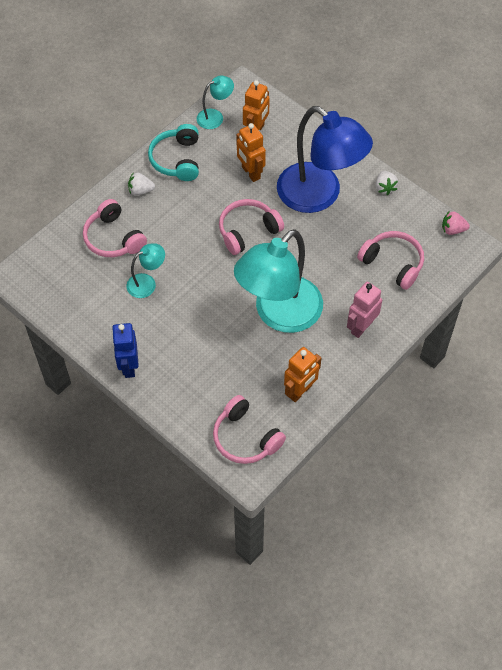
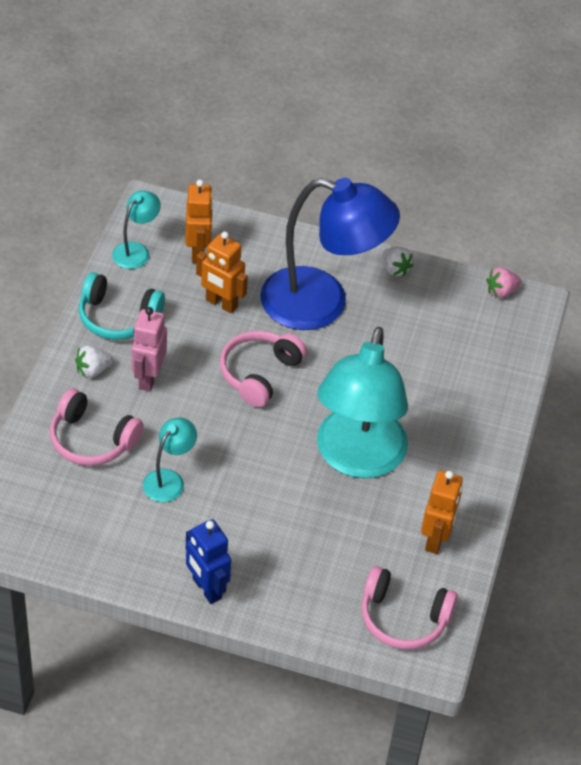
camera: 30 degrees left, 10 degrees down
(177, 159) = (118, 317): turquoise headphones -> turquoise headphones turned 45 degrees counterclockwise
(361, 327) = (463, 438): pink robot -> pink robot (148, 378)
(392, 263) = (455, 353): pink headphones -> none

